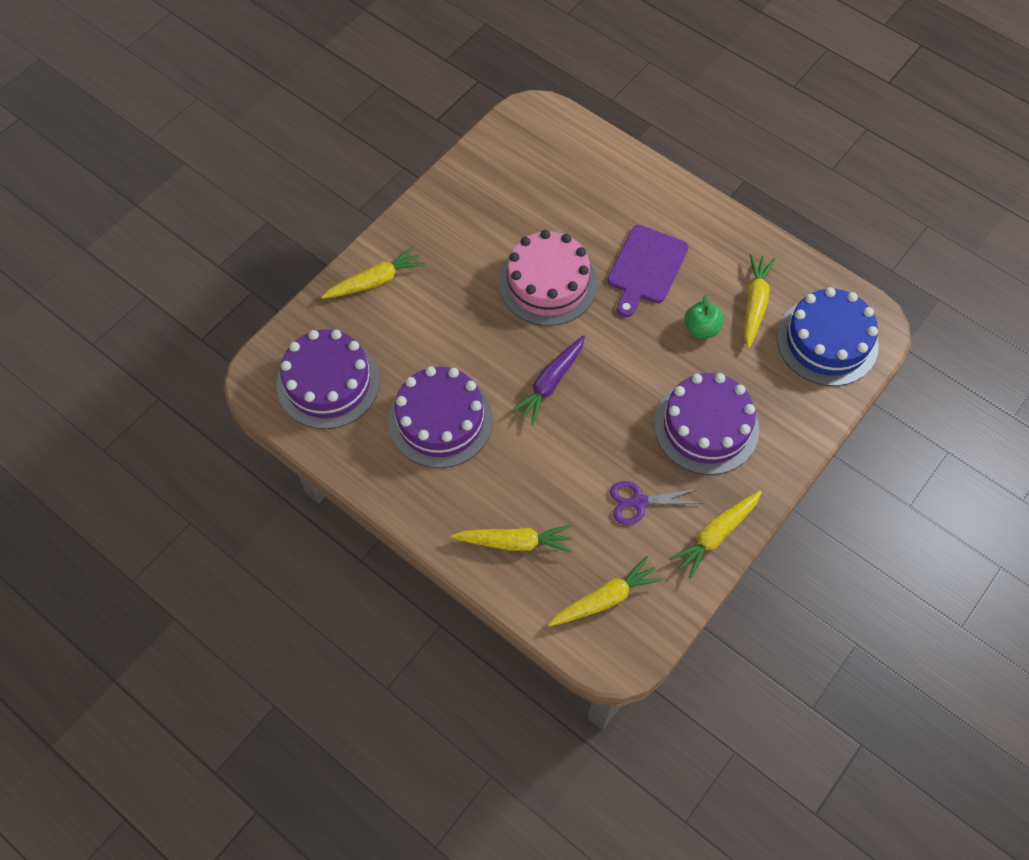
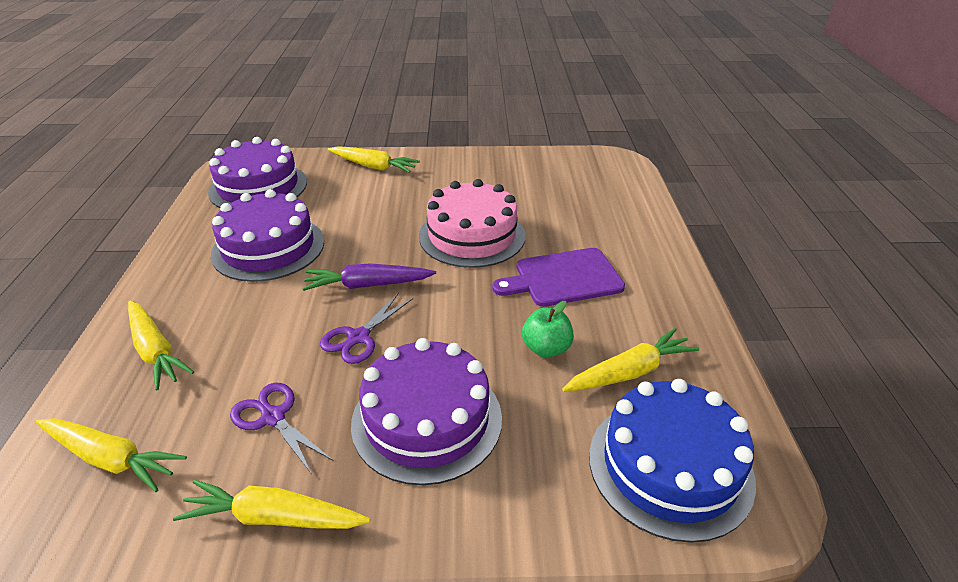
camera: 50 degrees right, 25 degrees down
(603, 420) = (358, 337): none -> purple scissors

